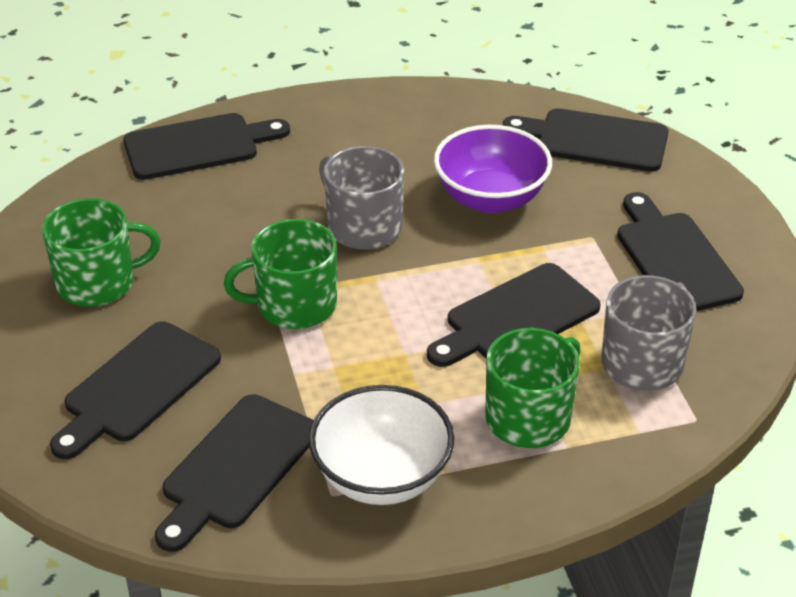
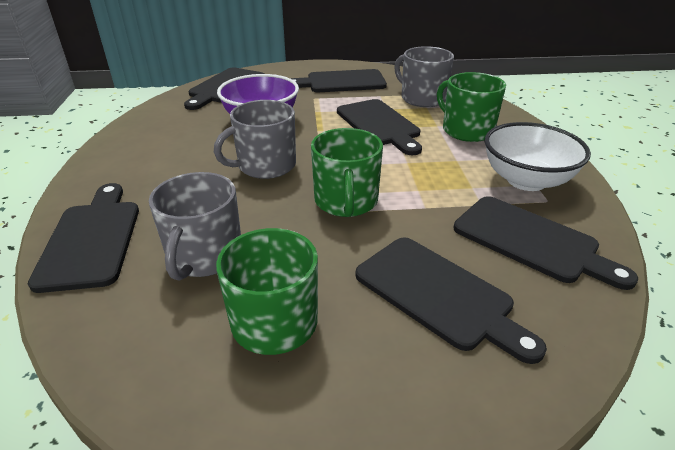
camera: 80 degrees left, 5 degrees down
(181, 221) = (204, 256): none -> grey mug

